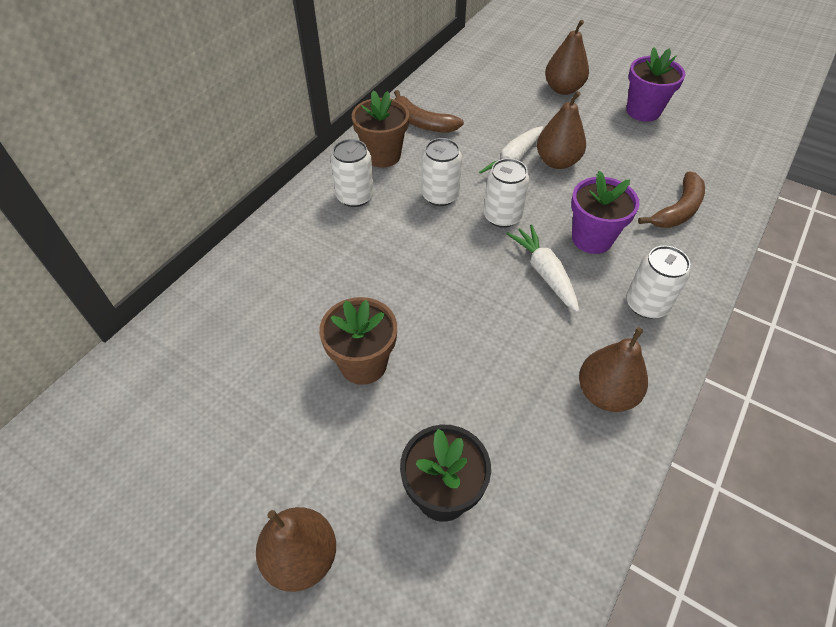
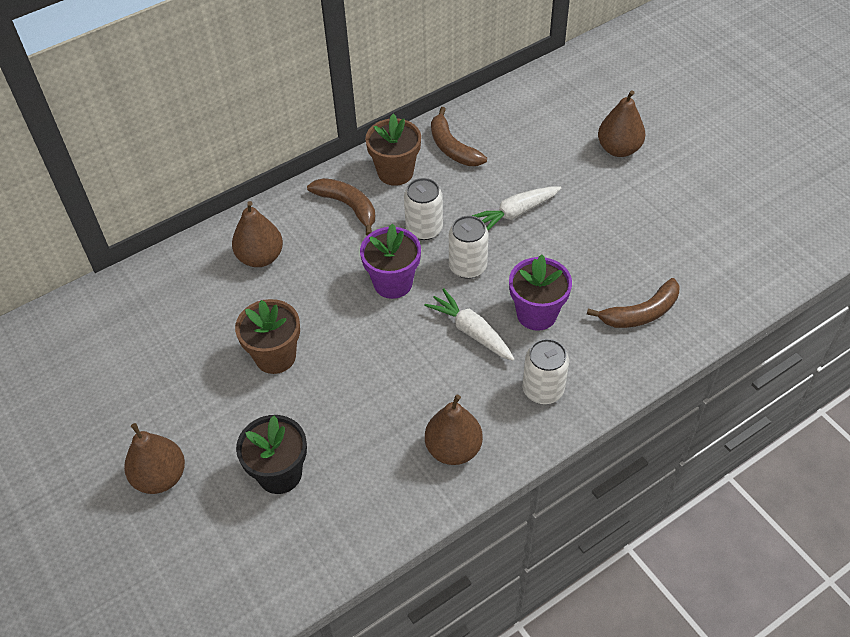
camera: 25 degrees right, 0 degrees up
(355, 196) = (348, 206): white can -> brown banana
(544, 273) = (471, 331): white carrot -> white carrot turned 45 degrees counterclockwise
(557, 162) = (557, 228): brown pear -> brown pear (260, 257)
(643, 111) = (686, 198): purple flower pot -> purple flower pot (393, 283)

